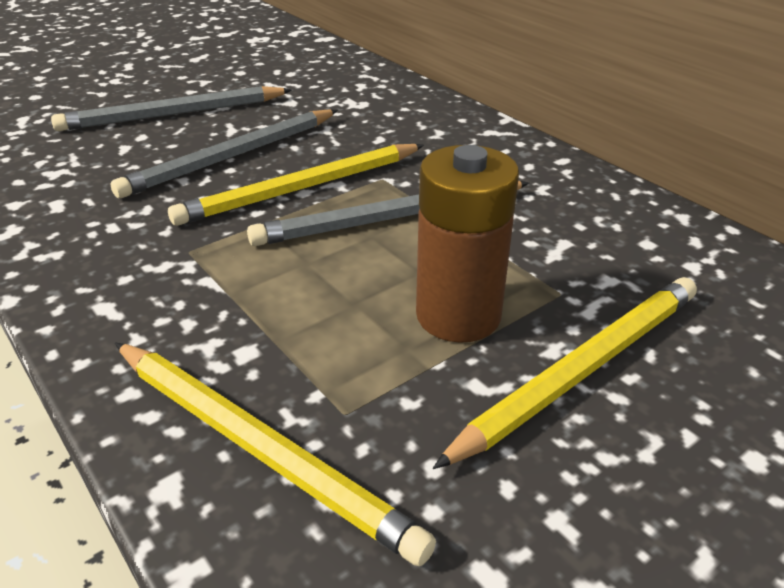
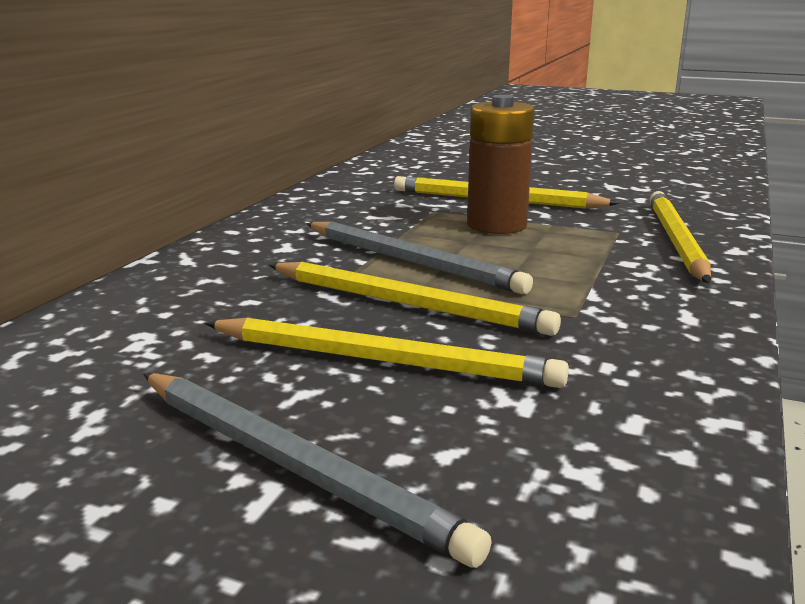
camera: 120 degrees left, 15 degrees down
(232, 157) = (383, 360): grey pencil -> yellow pencil

